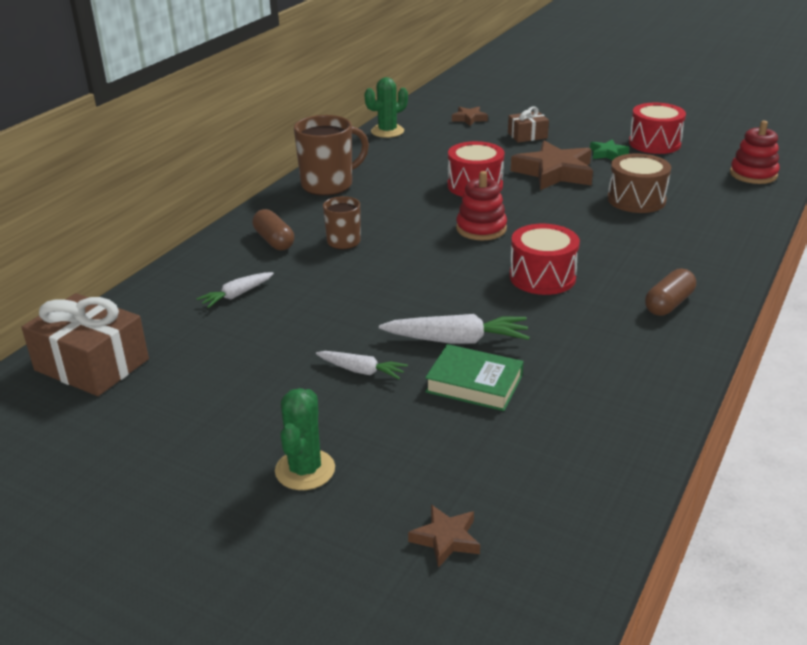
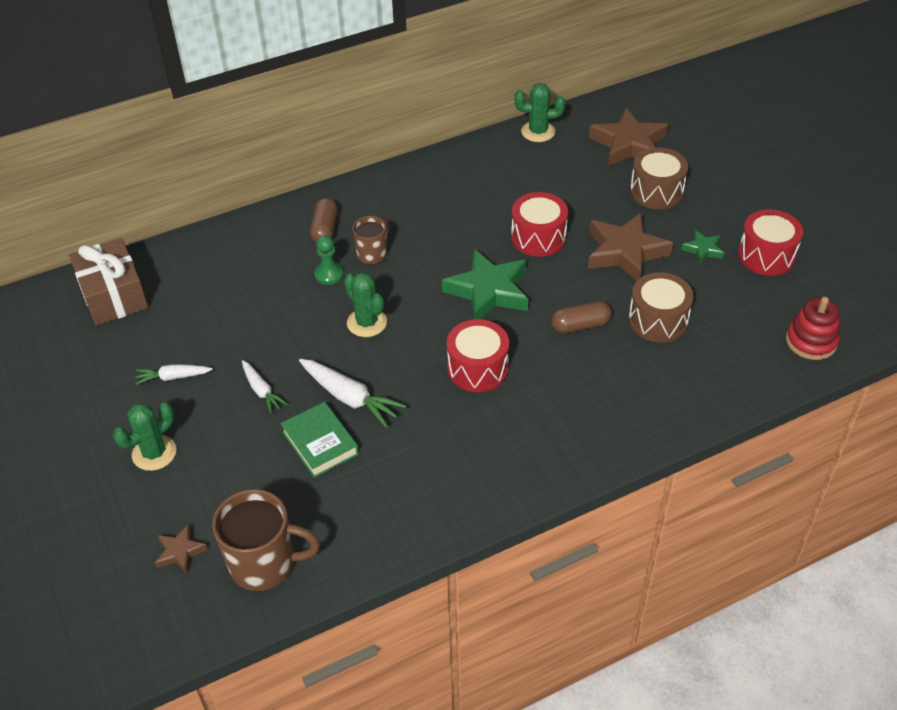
camera: 35 degrees right, 15 degrees up
(237, 295) = (250, 275): white carrot -> white carrot (173, 377)
(319, 267) = (329, 274): none -> green pawn
(328, 185) = (424, 181): brown mug -> brown mug (264, 564)
(401, 285) = (367, 323): none -> green cactus
(469, 119) = (629, 144): brown star -> brown star, size x2.06
(481, 229) = (489, 291): red stacking toy -> green star
(527, 135) = (656, 191): brown gift -> brown drum
(668, 304) = (542, 448): brown capsule -> brown capsule (580, 325)

